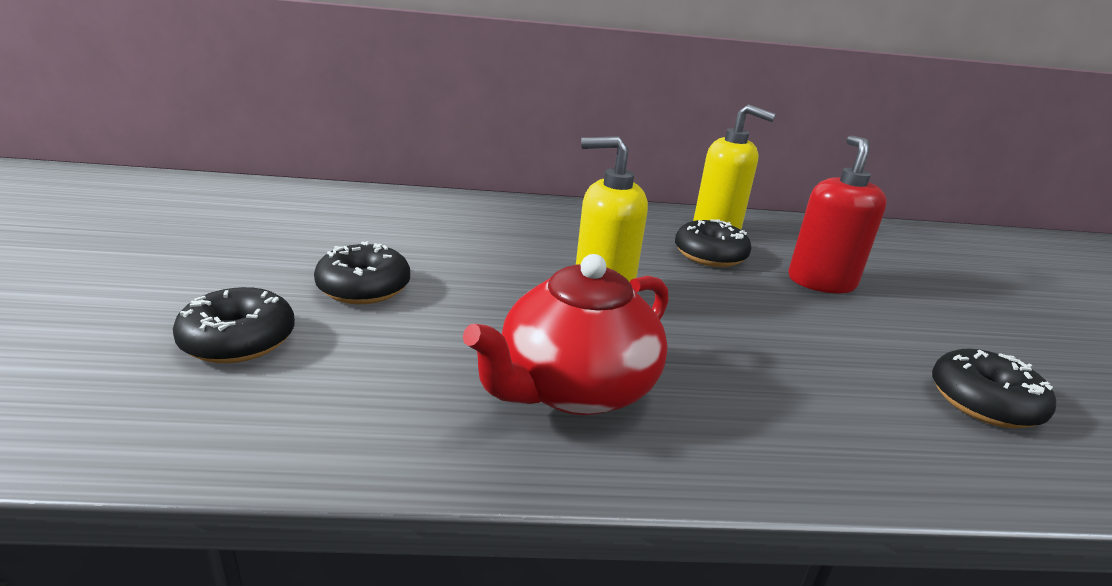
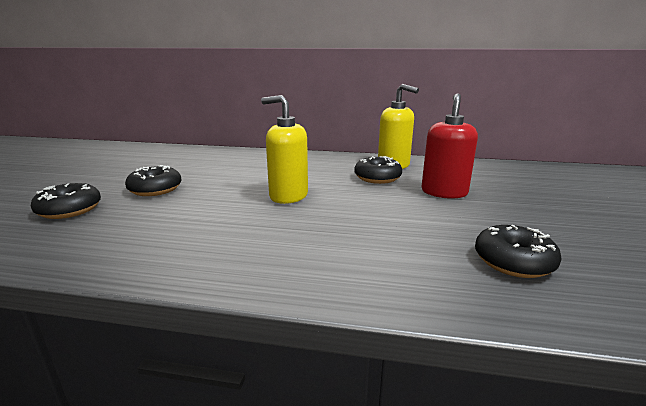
camera: 15 degrees right, 5 degrees down
(574, 388) = (228, 239): red teapot -> none

